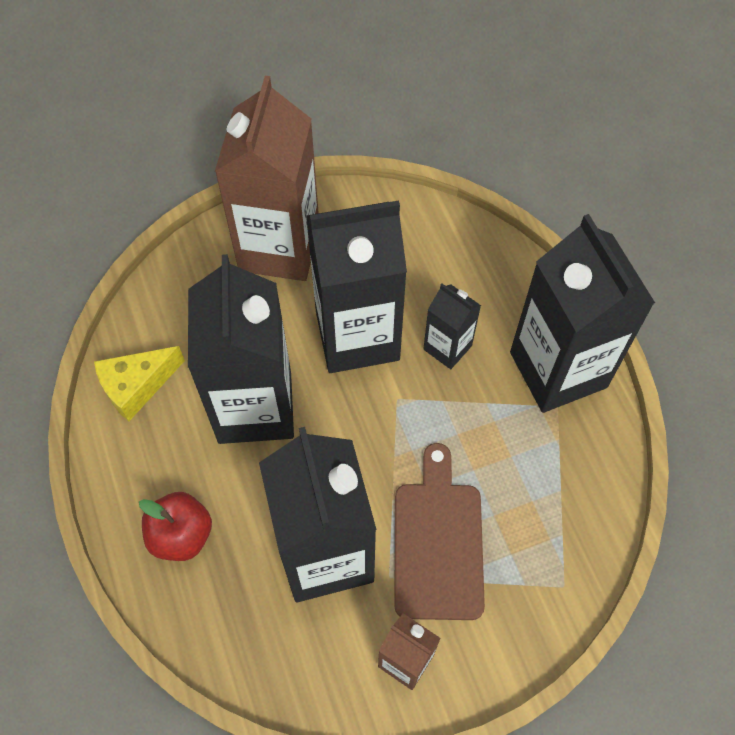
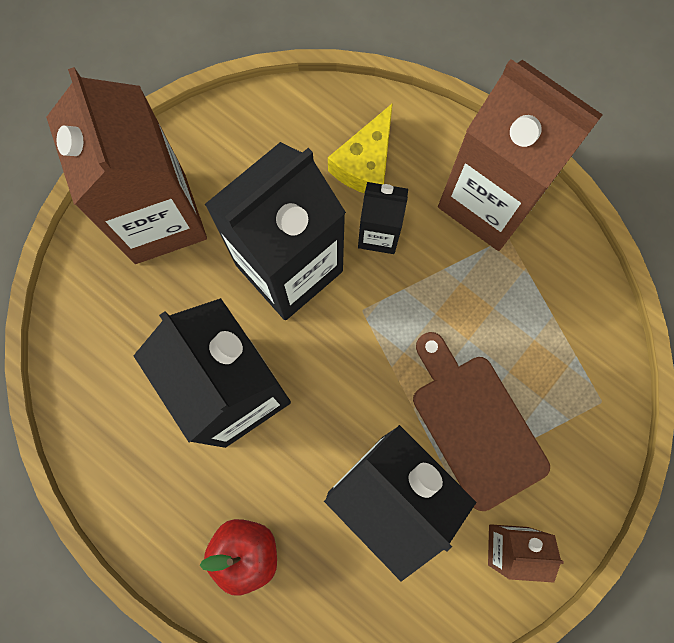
camera: 30 degrees left, 15 degrees up
(137, 386) = (111, 436): yellow cheese -> yellow cheese (365, 163)
(558, 370) = (489, 201): black carton -> brown carton

